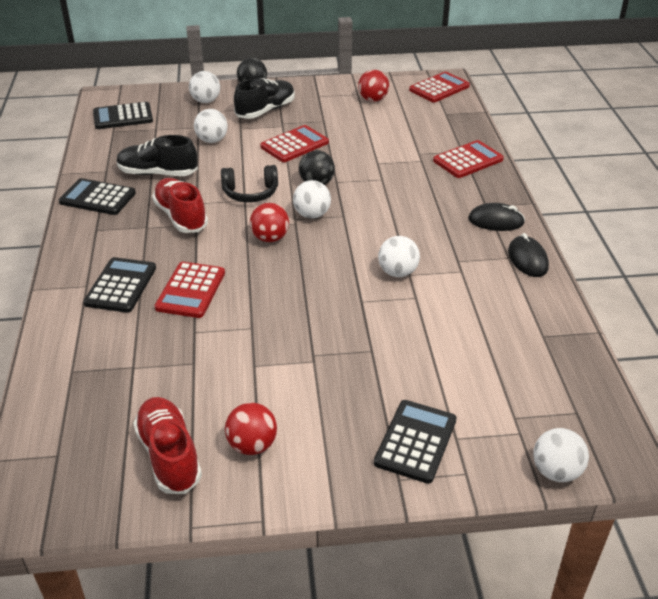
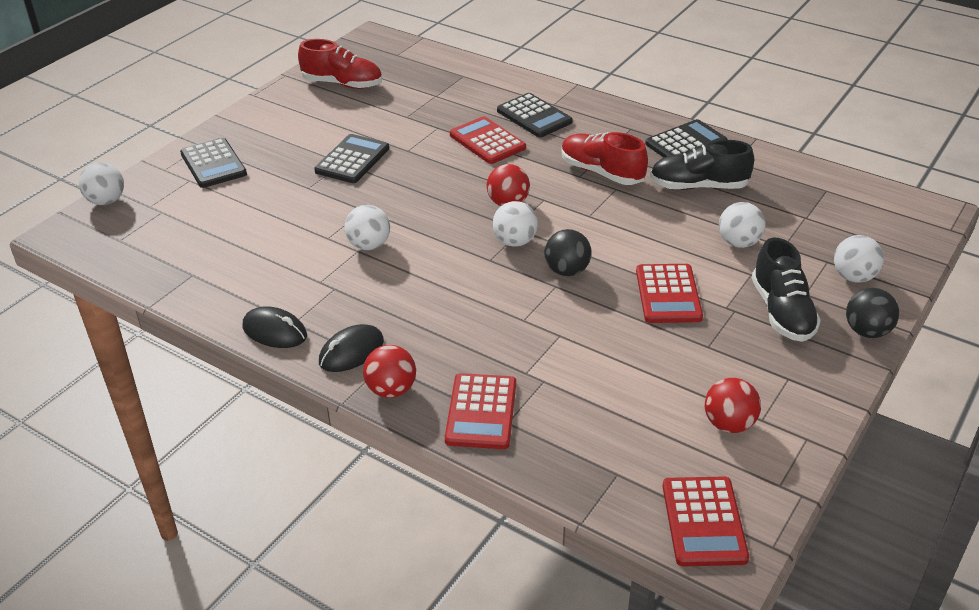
camera: 130 degrees right, 0 degrees up
(123, 117) = (858, 206): black calculator -> black calculator (352, 160)
(158, 173) = (698, 186): black shoe -> black shoe turned 135 degrees counterclockwise
(181, 216) = (601, 172): red shoe -> red shoe turned 150 degrees counterclockwise
(250, 193) = (597, 223): black headphones -> none
(252, 445) = (306, 110): red ball -> red ball (391, 390)

